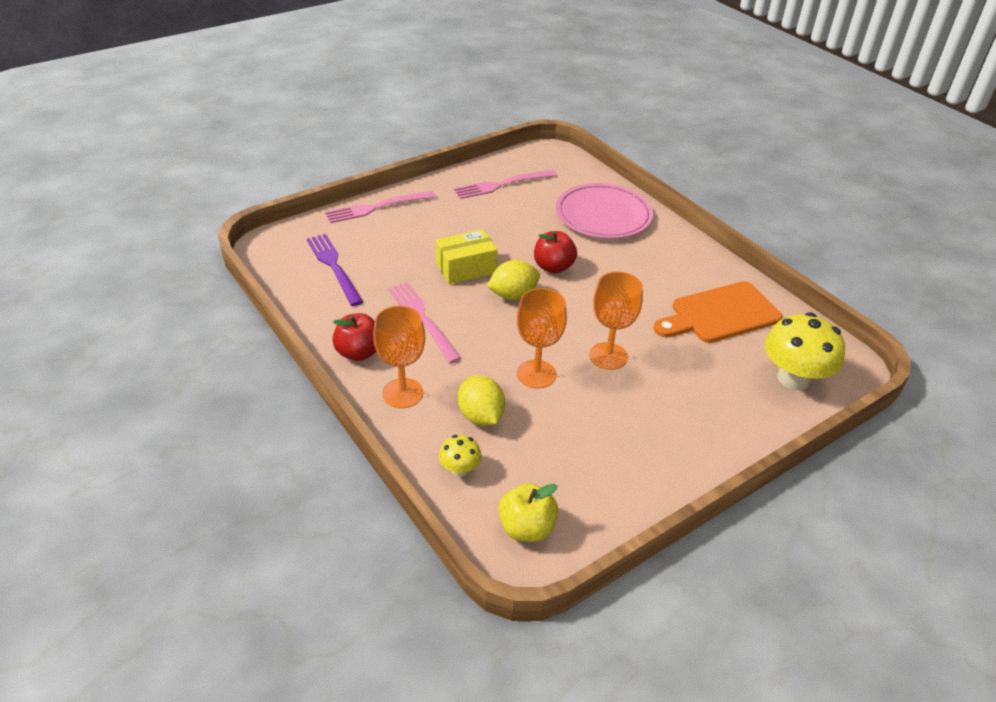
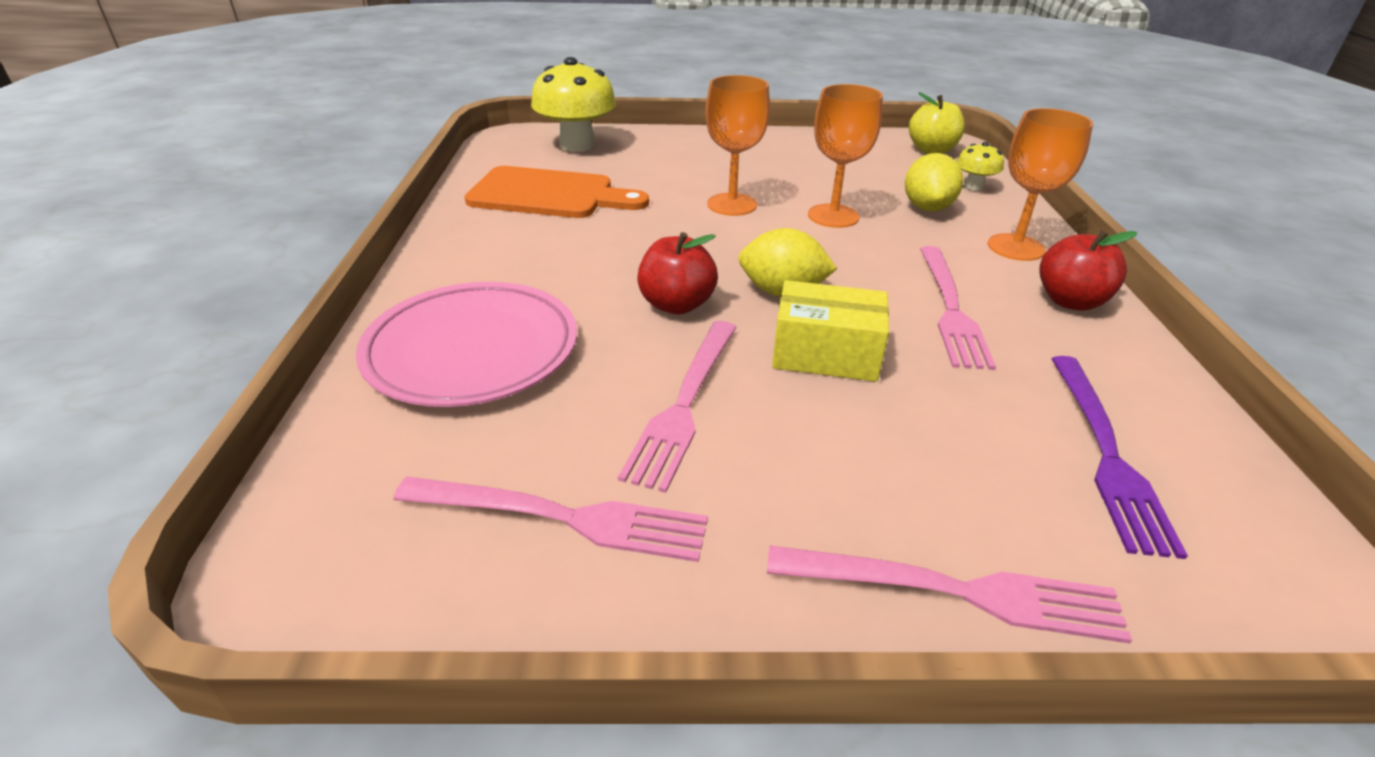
camera: 145 degrees left, 5 degrees down
(502, 227) = (684, 404): none -> pink fork

